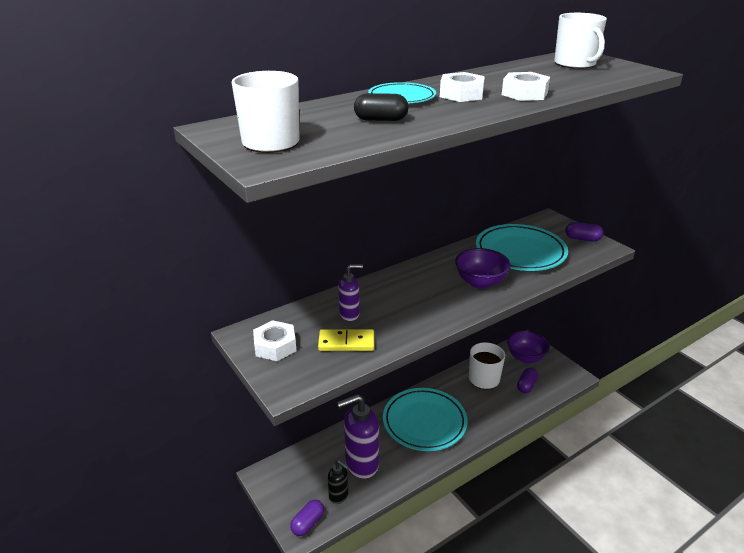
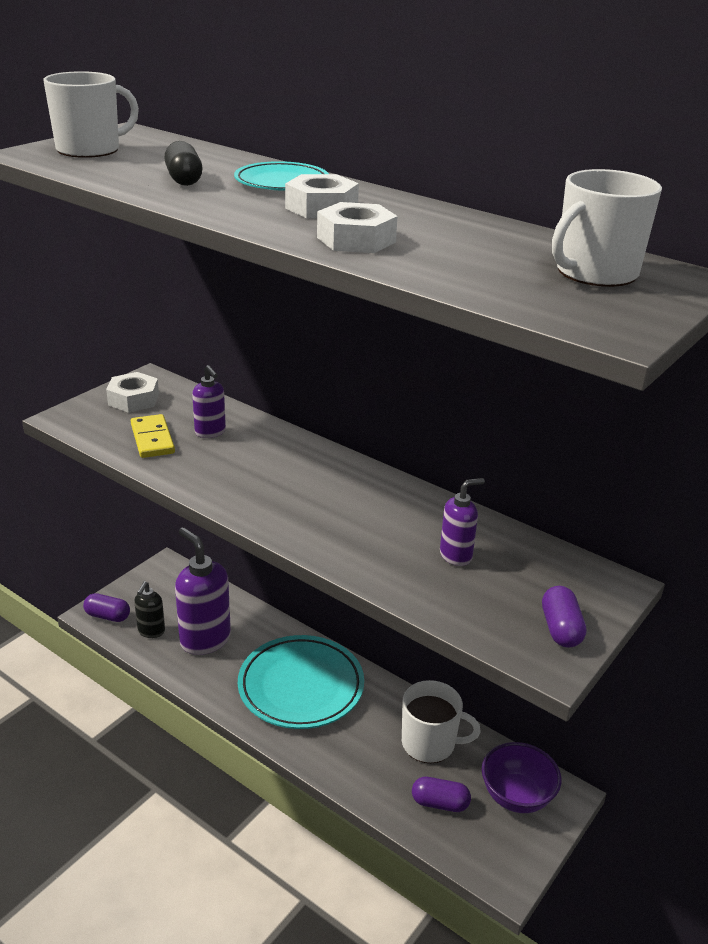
camera: 70 degrees right, 0 degrees up
(480, 282) = (336, 522): purple bowl -> none
(520, 252) = (456, 556): turquoise plate -> purple soap dispenser

